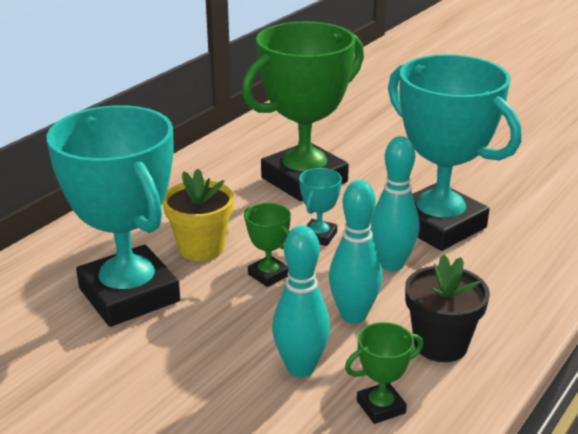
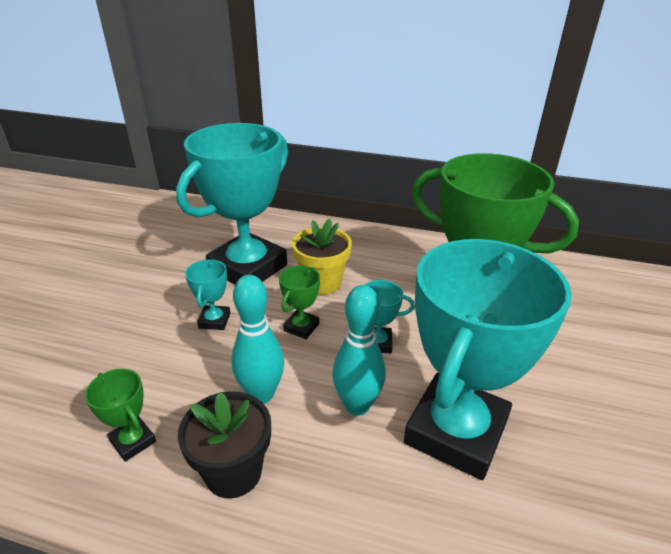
camera: 70 degrees right, 5 degrees up
(218, 333) = (214, 321): none -> turquoise trophy
(300, 368) = (179, 376): turquoise bowling pin -> none

